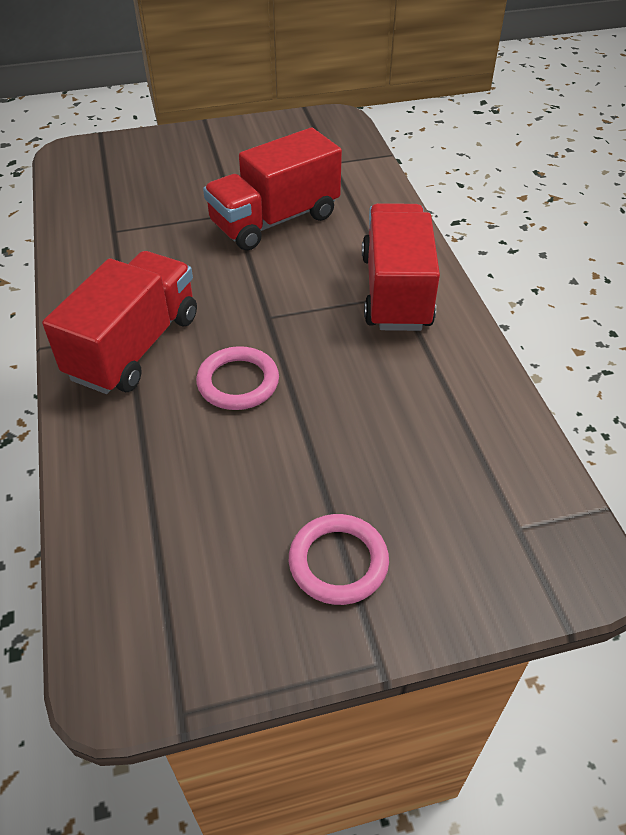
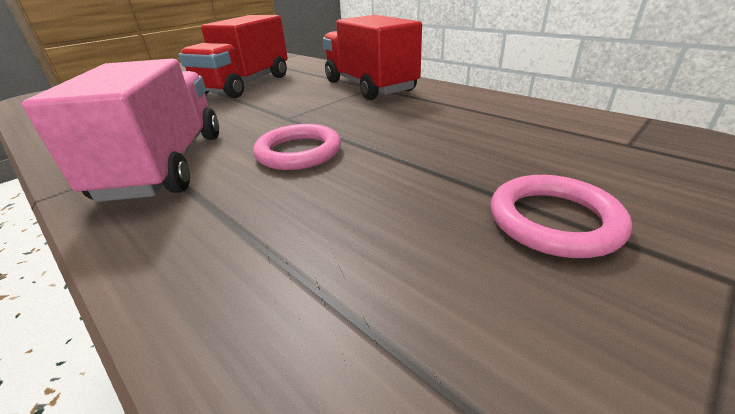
camera: 30 degrees left, 15 degrees down
(134, 346) = (166, 165): red truck -> pink truck

